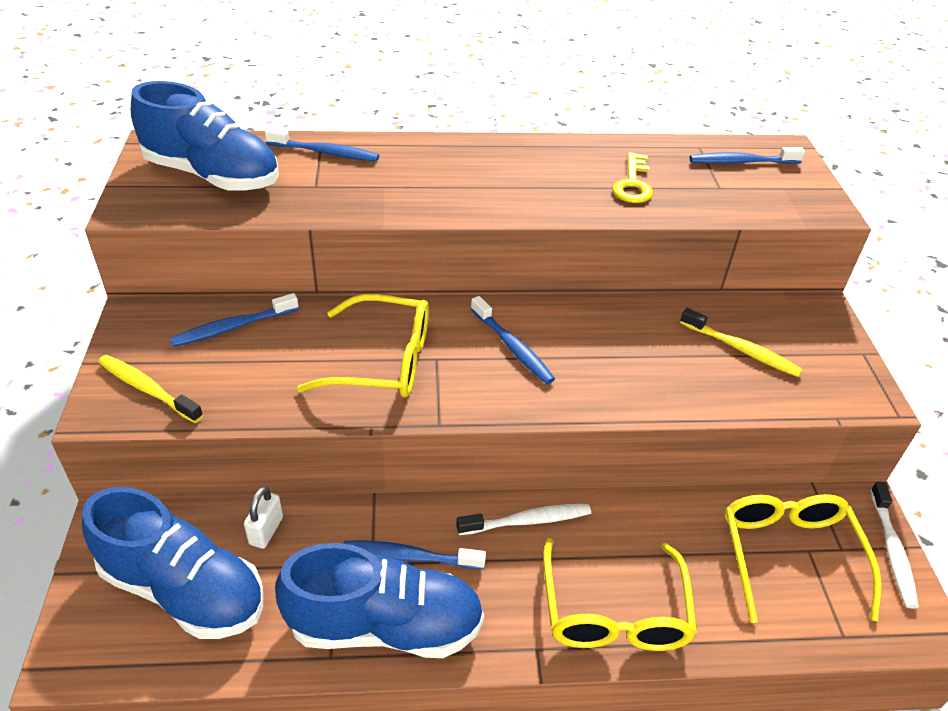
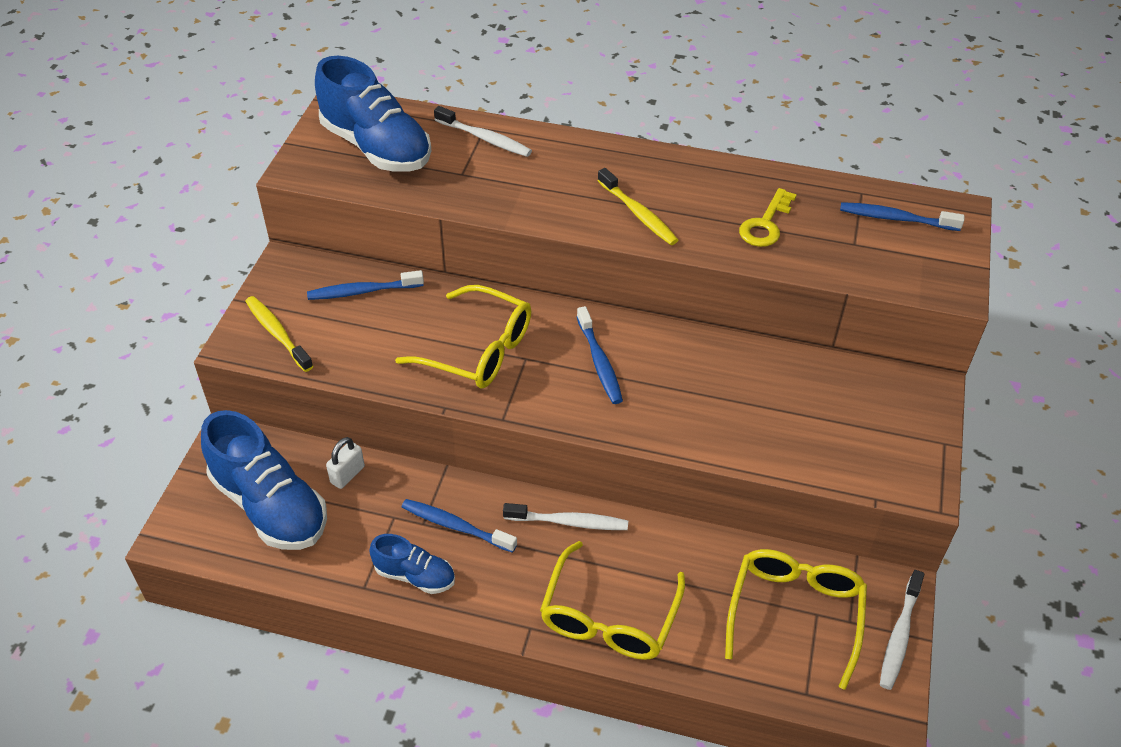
camera: 20 degrees right, 5 degrees up
(325, 152) = (485, 138): blue toothbrush -> white toothbrush
(385, 625) = (415, 575): blue shoe -> blue shoe, size x0.53
(741, 350) = (819, 412): yellow toothbrush -> yellow toothbrush (638, 214)

